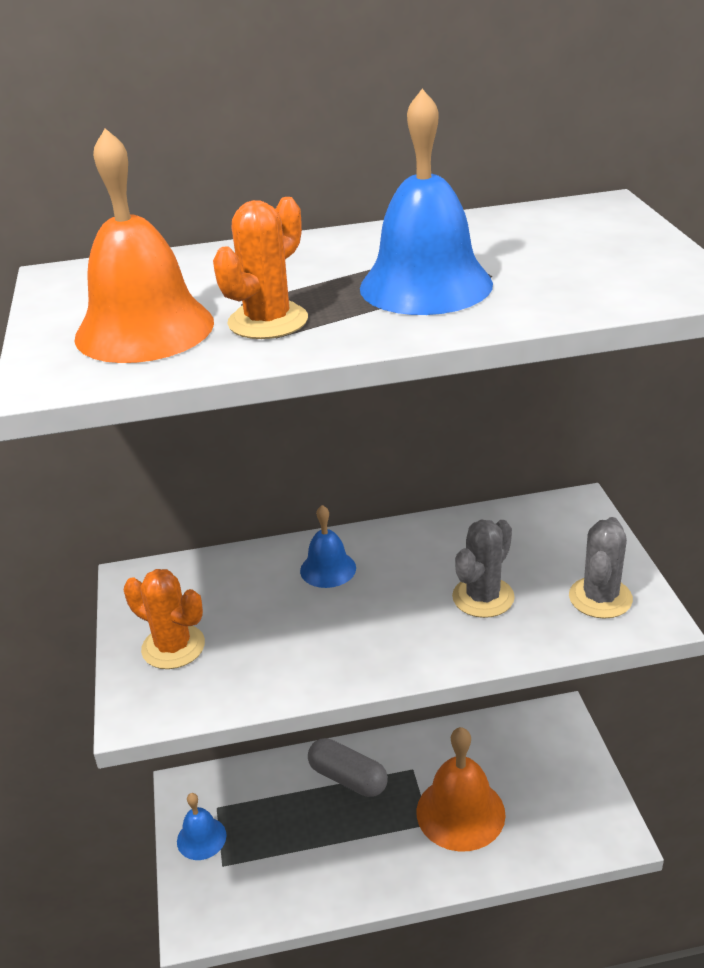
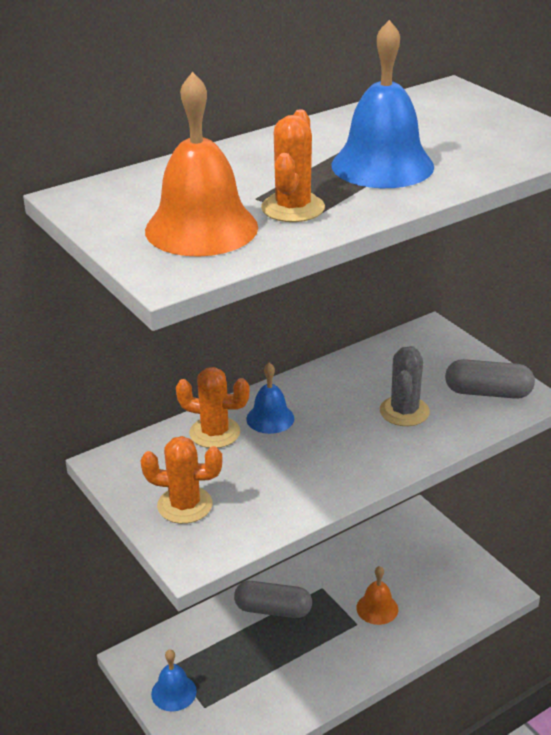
camera: 25 degrees left, 0 degrees up
(259, 571) = (214, 433): none -> orange cactus
(460, 812) = (377, 608): orange bell -> orange bell, size x0.56
(600, 598) = (488, 392): grey cactus -> grey capsule

